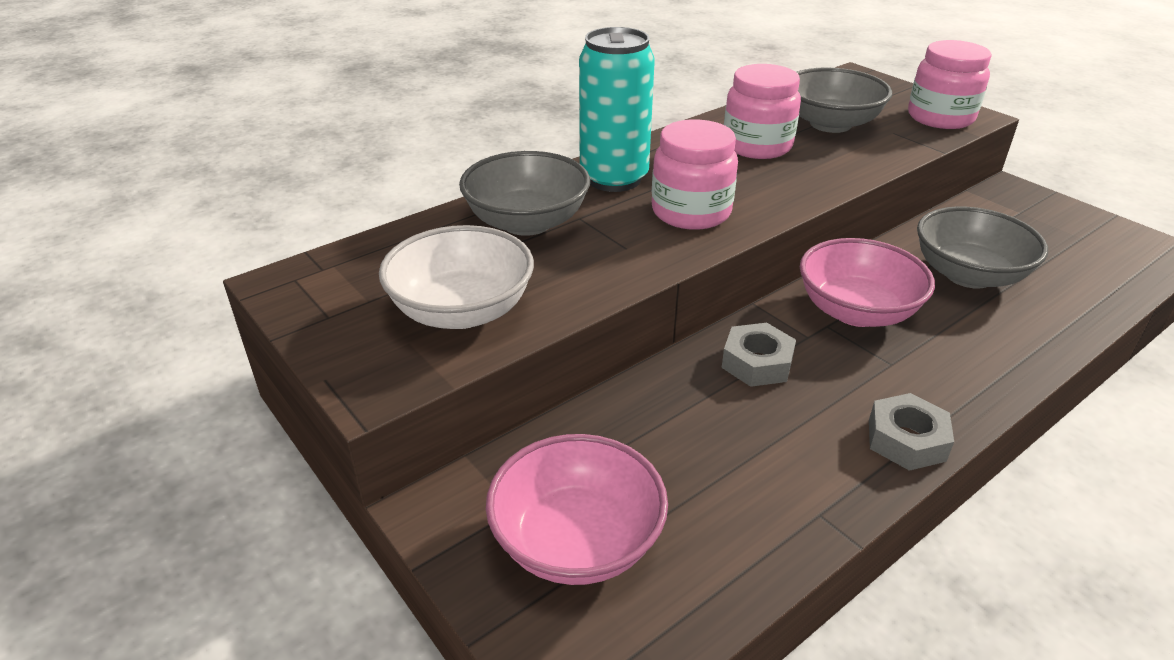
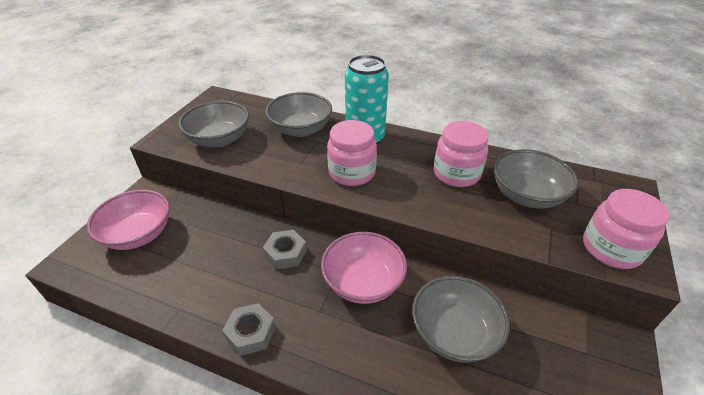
camera: 60 degrees right, 5 degrees up
(462, 311) = (219, 139): white bowl -> grey bowl

